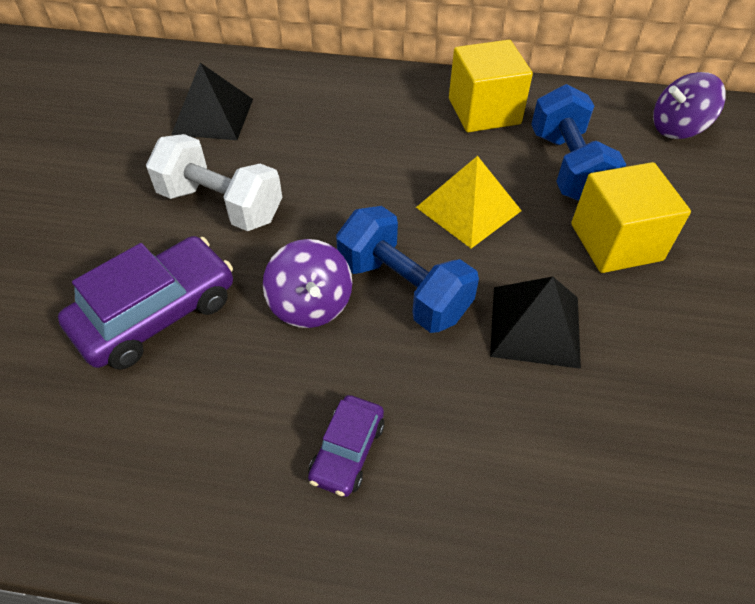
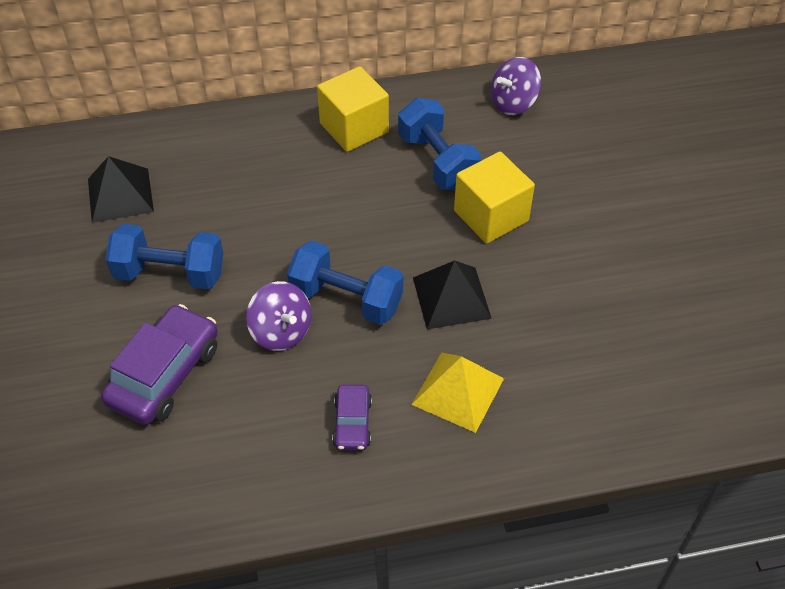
camera: 20 degrees left, 0 degrees up
(221, 205) = (170, 273): white dumbbell -> blue dumbbell
(468, 209) = (372, 220): yellow pyramid -> yellow pyramid (458, 391)

